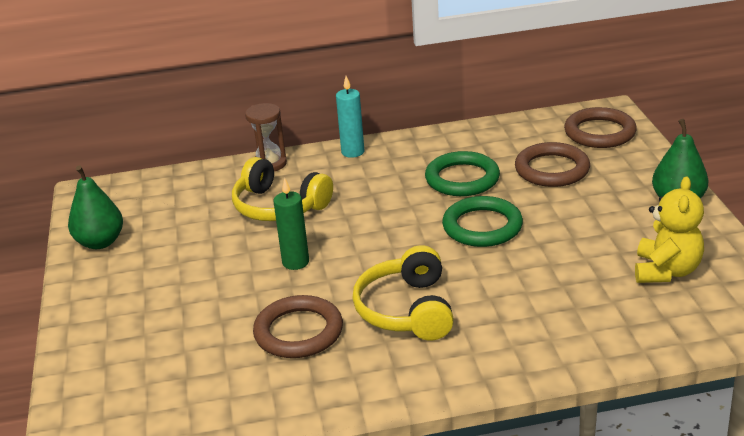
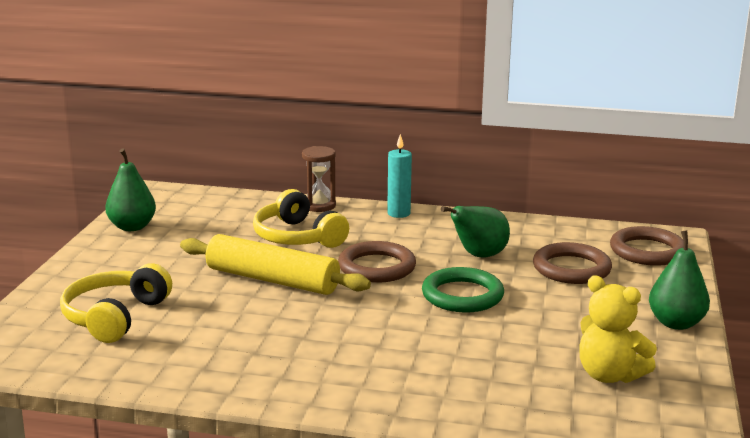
camera: 20 degrees right, 10 degrees down
(295, 262) = (272, 280): green candle -> yellow rolling pin
(298, 332) = (226, 329): brown ring -> brown ring (377, 267)
(407, 310) = (333, 339): yellow headphones -> yellow headphones (115, 317)
(462, 179) = (478, 256): green ring -> green pear
(666, 271) = (609, 375): yellow teddy bear -> yellow teddy bear turned 90 degrees clockwise

